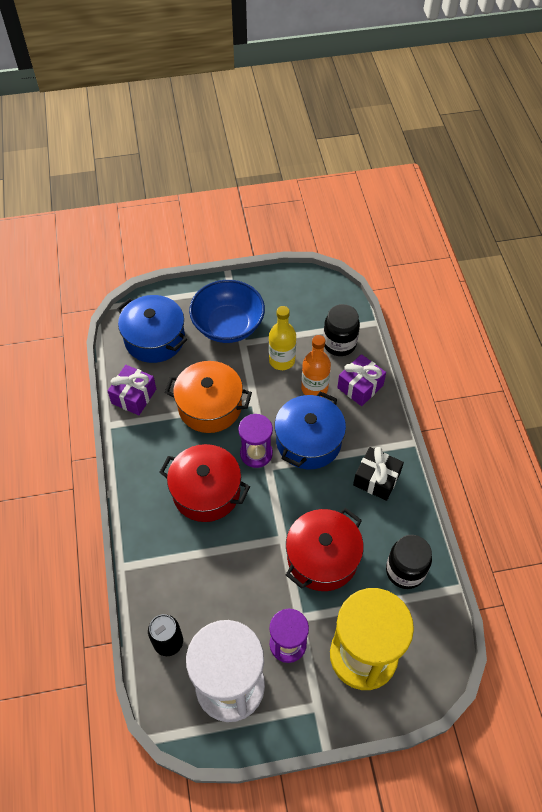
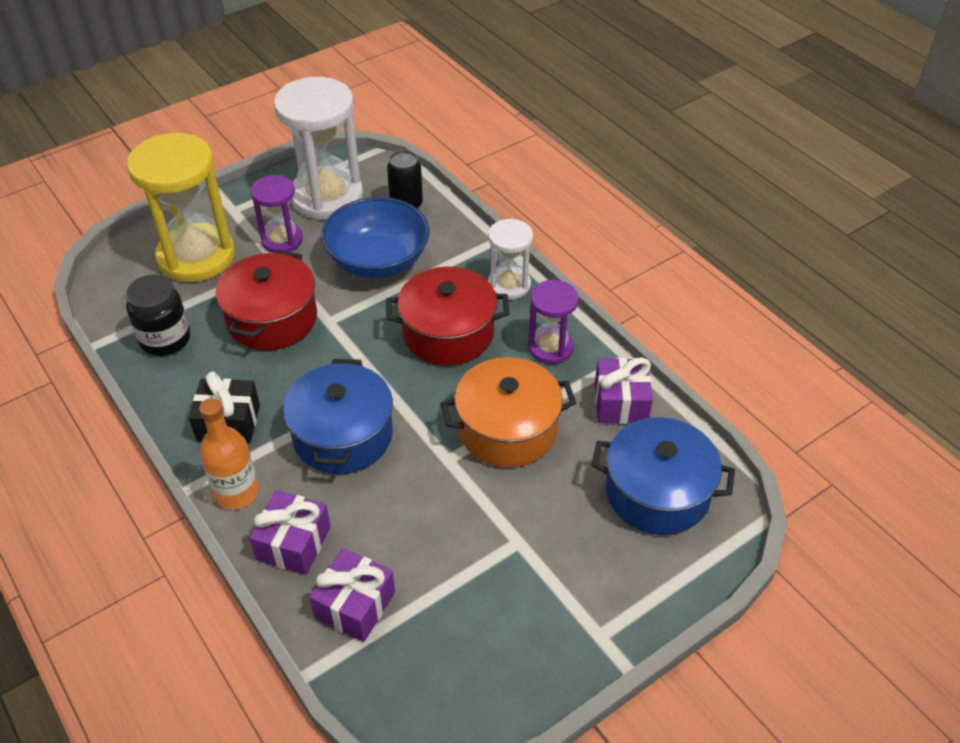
camera: 155 degrees right, 10 degrees down
(140, 516) = (509, 285): none -> white hourglass
(228, 325) = (559, 562): blue bowl -> blue bowl (378, 261)
(256, 453) = (408, 395): purple hourglass -> purple hourglass (550, 347)
(282, 360) = (439, 537): yellow bottle -> none
(314, 388) = (366, 512): orange bottle -> orange bottle (237, 492)
(339, 344) = (355, 605): black jar -> purple gift

